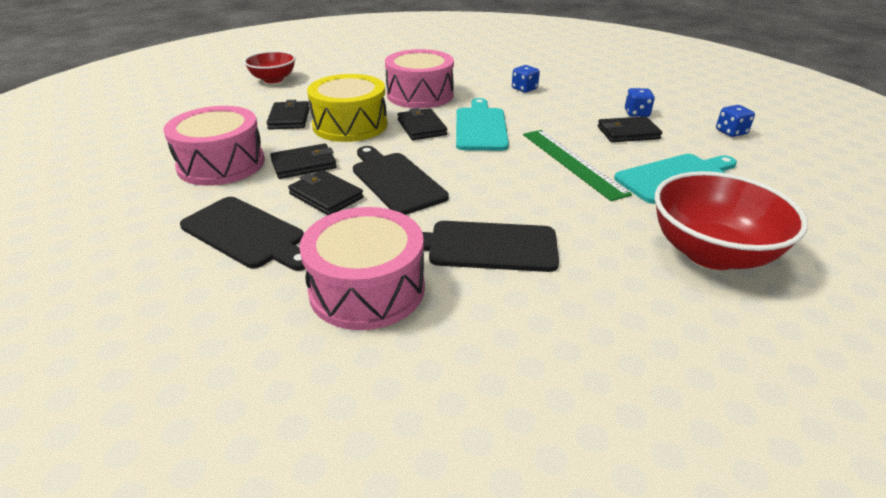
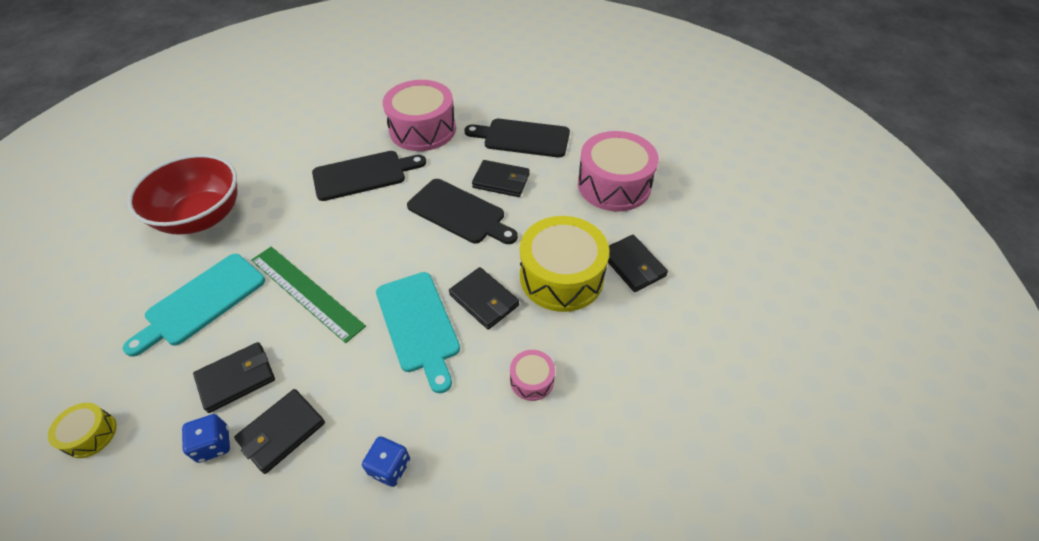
camera: 155 degrees right, 15 degrees up
(273, 79) = (754, 346): red bowl -> none
(304, 164) = (549, 206): black wallet -> black wallet (282, 432)
(420, 95) = (532, 380): pink drum -> pink drum, size x0.46
(731, 132) = (91, 434): blue dice -> yellow drum

